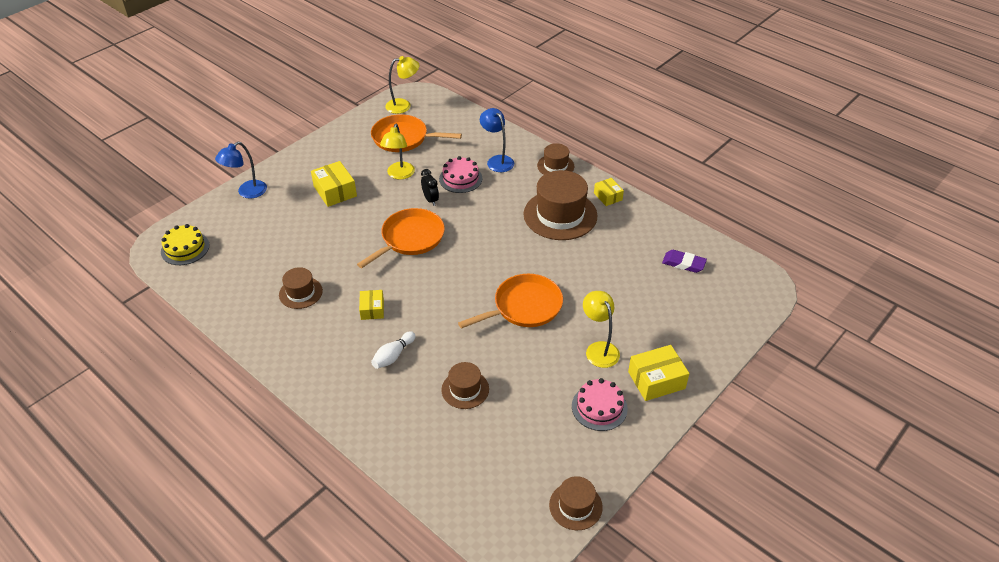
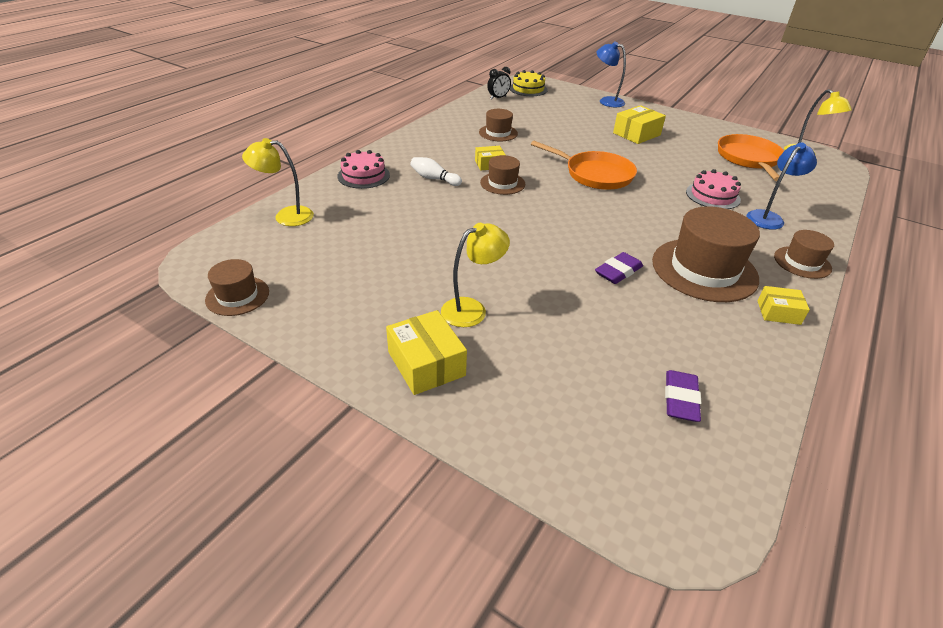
camera: 80 degrees right, 5 degrees down
(399, 175) = (687, 161): yellow lamp -> yellow lamp (286, 216)
(430, 200) = (662, 181): black clock -> black clock (498, 98)
(465, 389) = (396, 218): brown hat -> brown hat (502, 183)
(524, 307) = (524, 249): orange pan -> none
(559, 259) = (618, 271): none -> purple eraser
(599, 407) = (376, 311): pink cake -> pink cake (363, 175)
(608, 196) = (778, 312): yellow box -> yellow box turned 45 degrees clockwise

